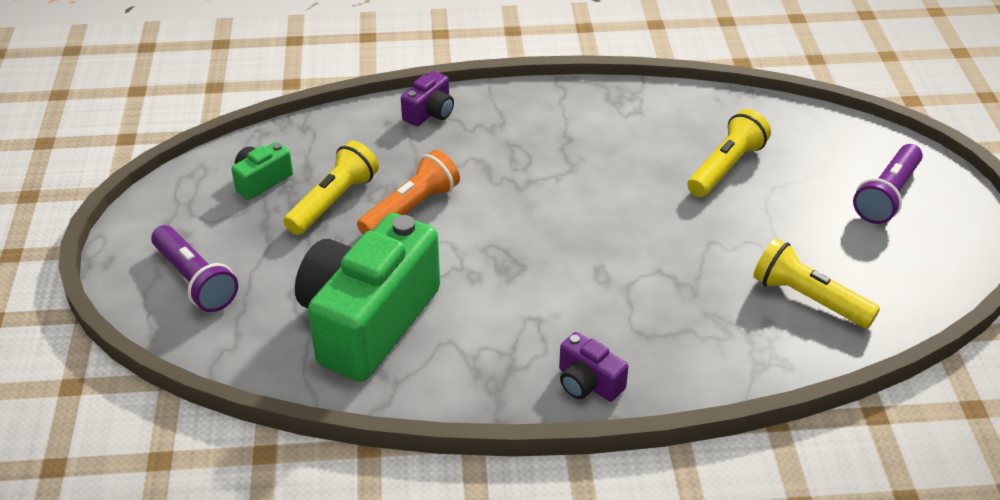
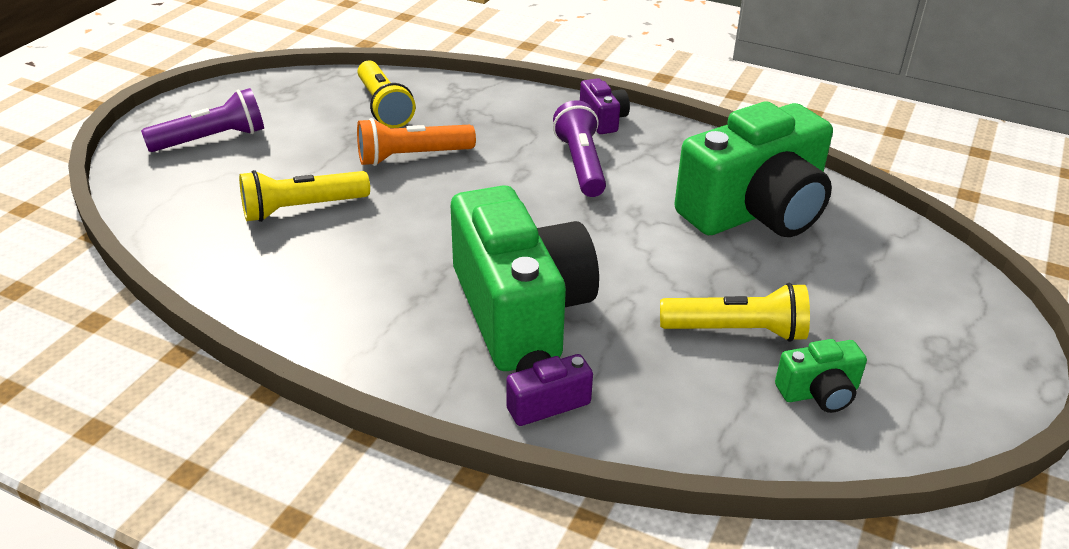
camera: 150 degrees left, 5 degrees down
(195, 280) = (924, 304): purple flashlight -> purple flashlight (581, 164)
(333, 201) = (737, 331): yellow flashlight -> yellow flashlight turned 150 degrees counterclockwise
(411, 209) = (653, 290): orange flashlight -> orange flashlight (412, 157)
(492, 157) = (520, 310): none -> green camera

